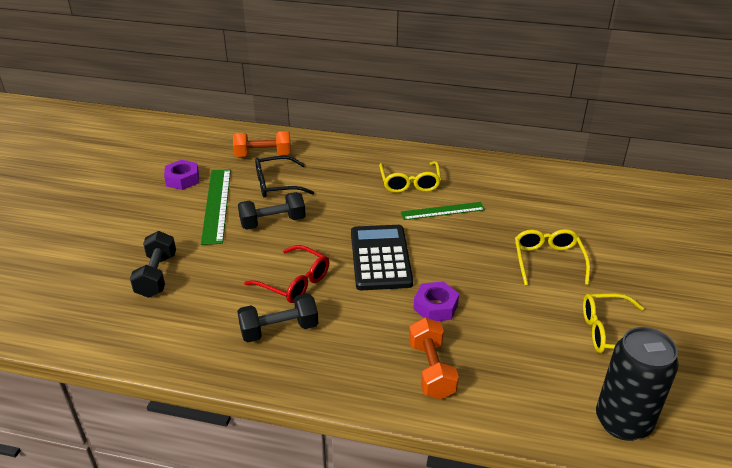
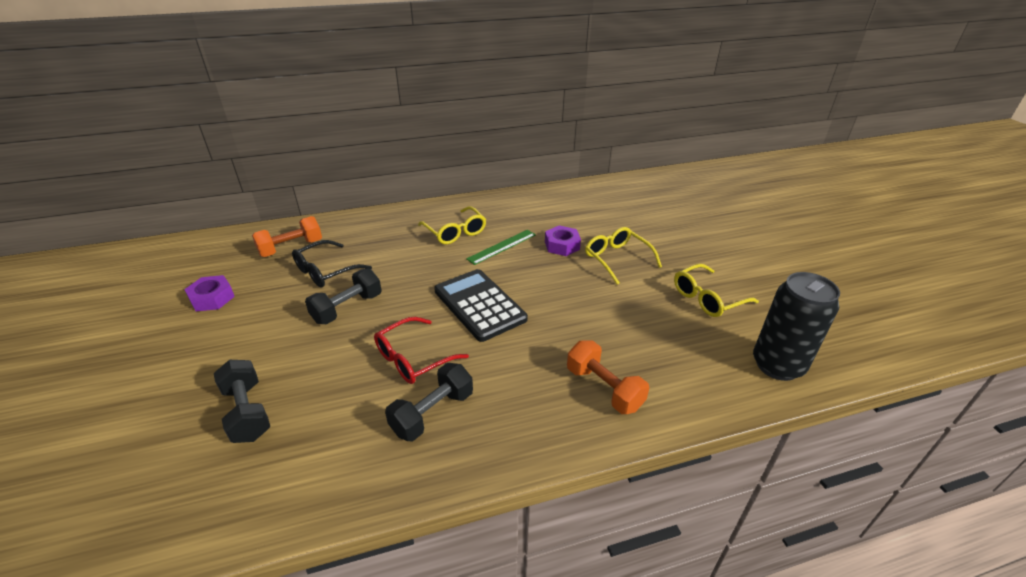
camera: 30 degrees left, 0 degrees up
(217, 205) = (272, 311): green ruler -> none
(294, 282) = (413, 358): red glasses -> red glasses turned 135 degrees clockwise
(435, 307) = (562, 330): purple nut -> purple nut (562, 245)

